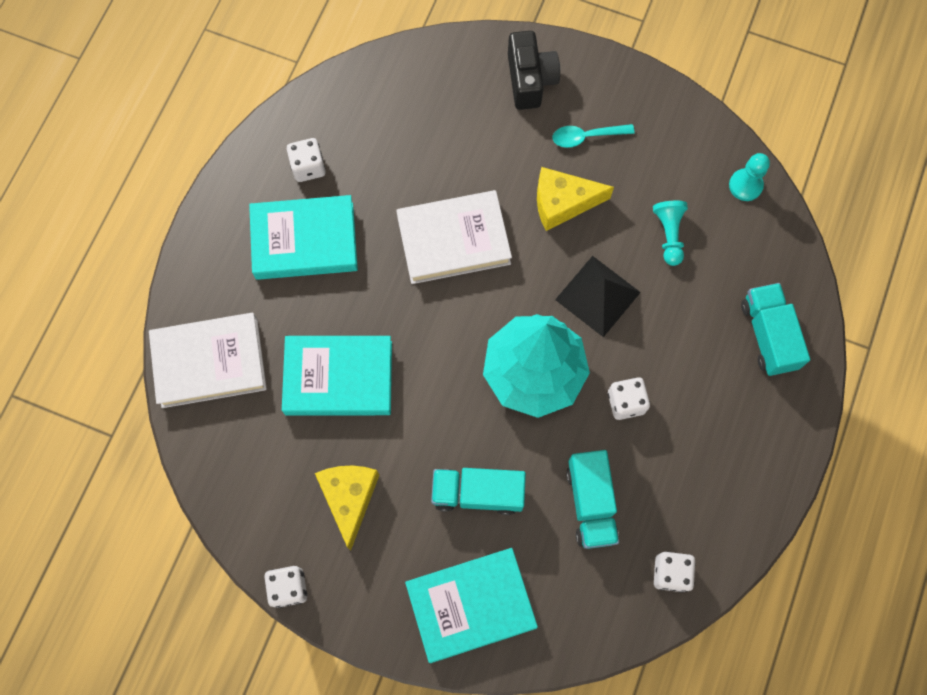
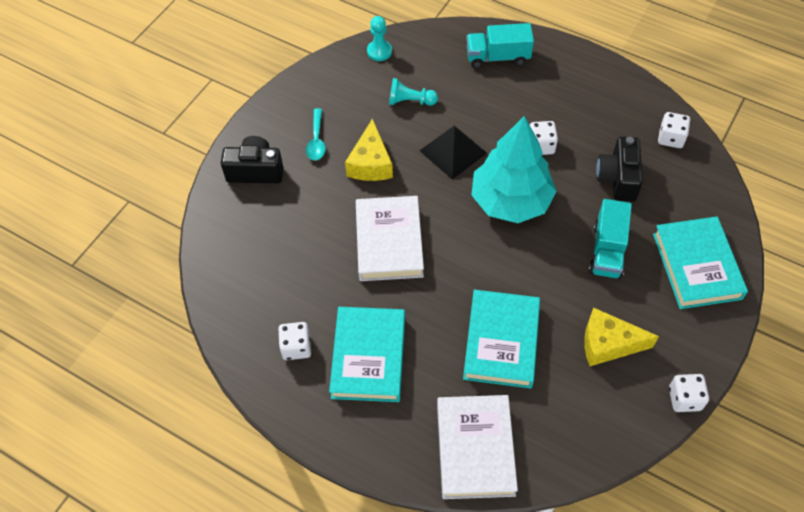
camera: 80 degrees left, 15 degrees down
(590, 503) = (618, 178): turquoise truck -> black camera

